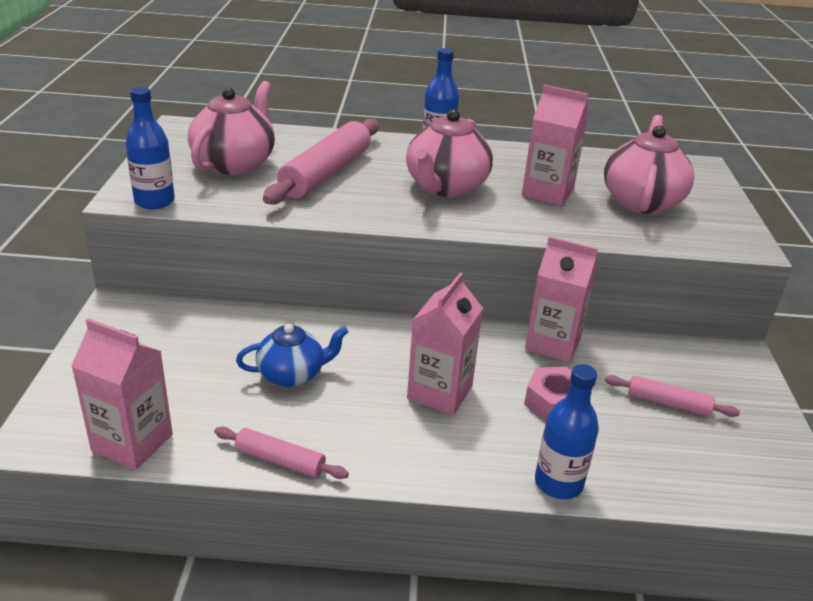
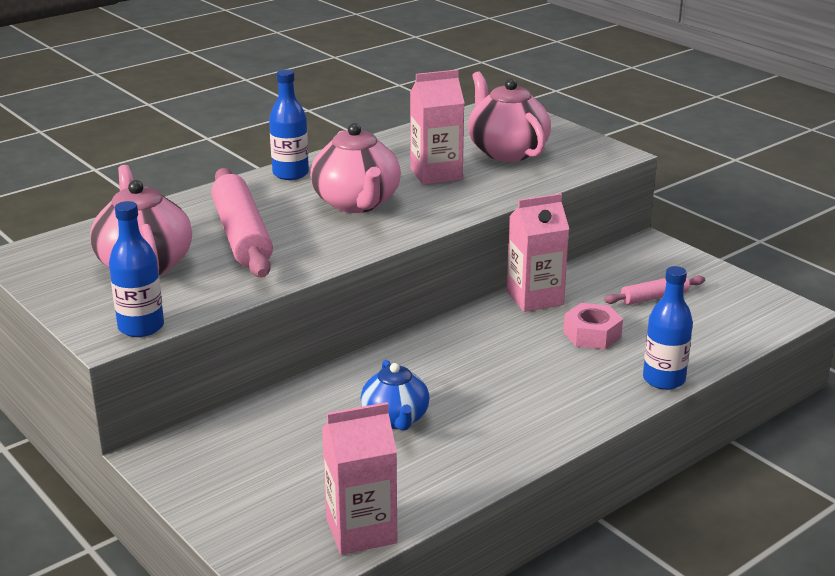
camera: 40 degrees left, 5 degrees down
(280, 460) = (483, 473): pink rolling pin -> none
(292, 374) = (395, 419): blue teapot -> blue teapot turned 135 degrees clockwise
(440, 392) = (514, 370): pink carton -> none

